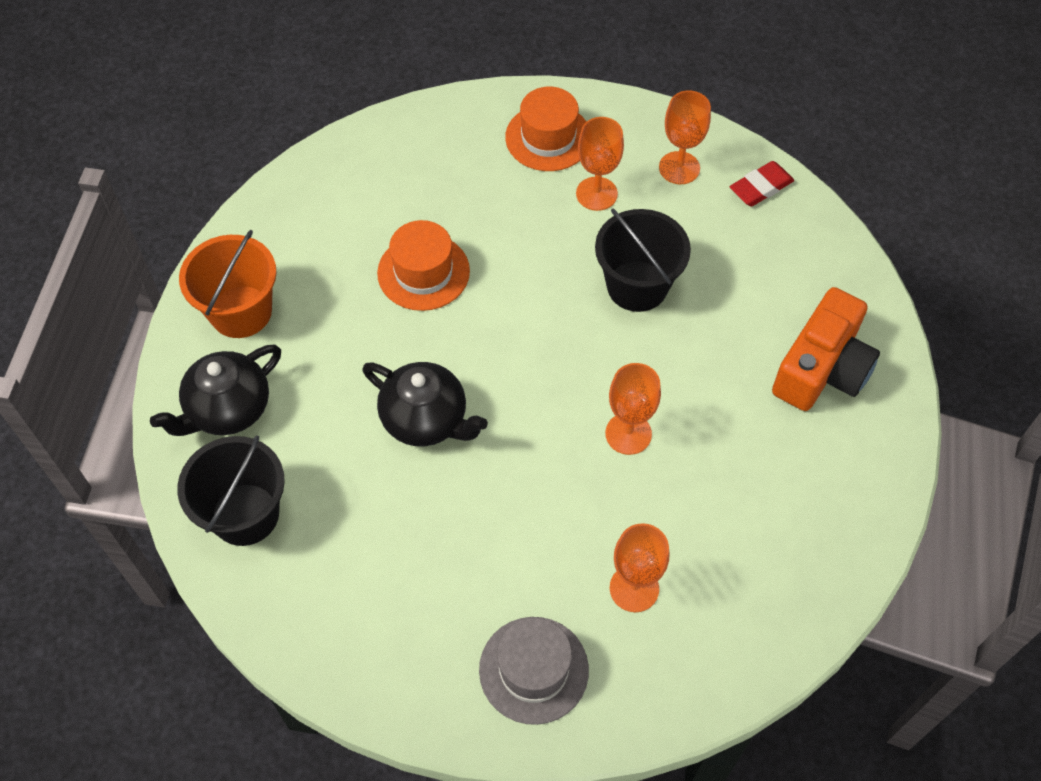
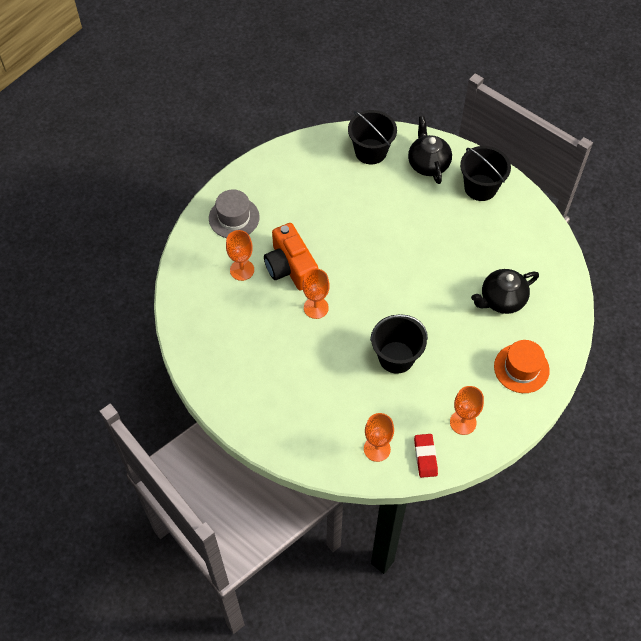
camera: 120 degrees right, 0 degrees up
(241, 312) = (480, 187): orange bucket -> black bucket
(423, 272) = (461, 268): orange hat -> none
(426, 419) = (375, 233): black teapot -> black teapot (501, 300)
(596, 194) = (467, 371): orange goblet -> orange goblet (377, 449)
(822, 368) = (295, 413): orange camera -> orange camera (290, 267)

